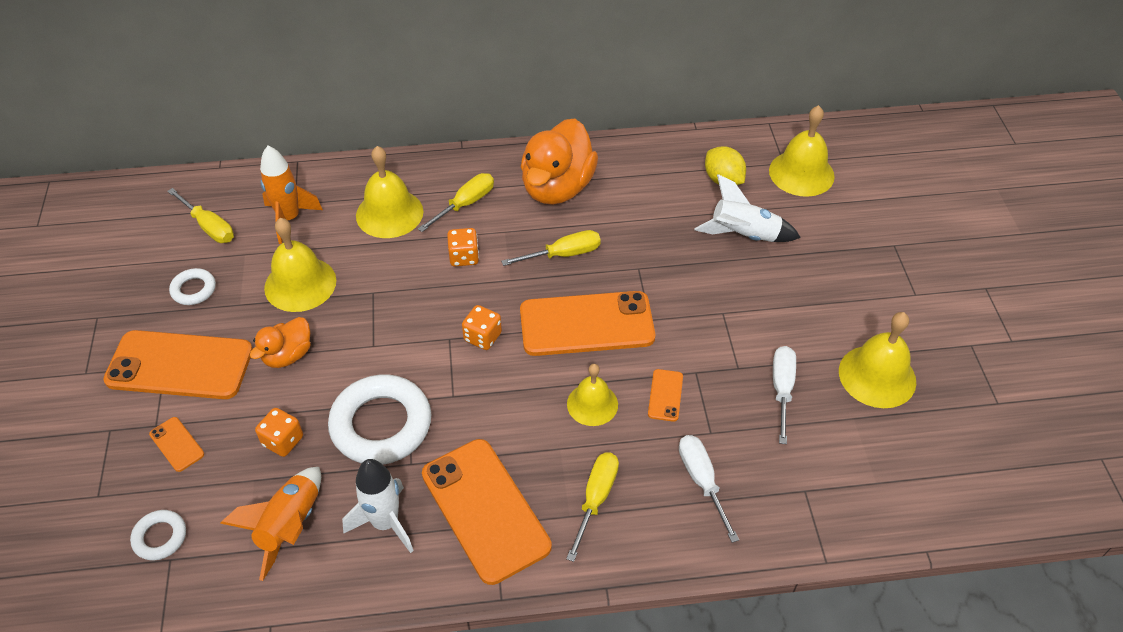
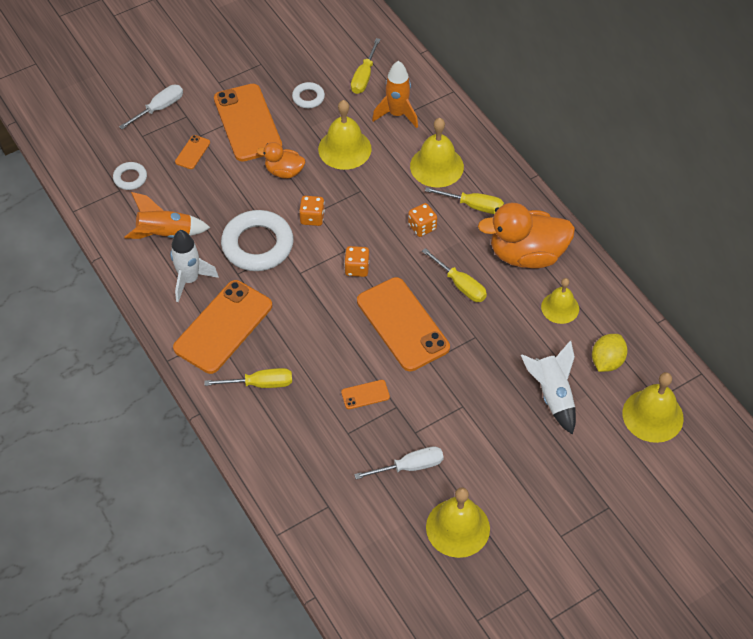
camera: 65 degrees right, 5 degrees up
(283, 441) = (220, 201): orange dice -> orange dice (312, 218)
(592, 404) = (334, 354): yellow bell -> yellow bell (560, 307)
(702, 481) = (304, 440): white screwdriver -> white screwdriver (159, 108)

